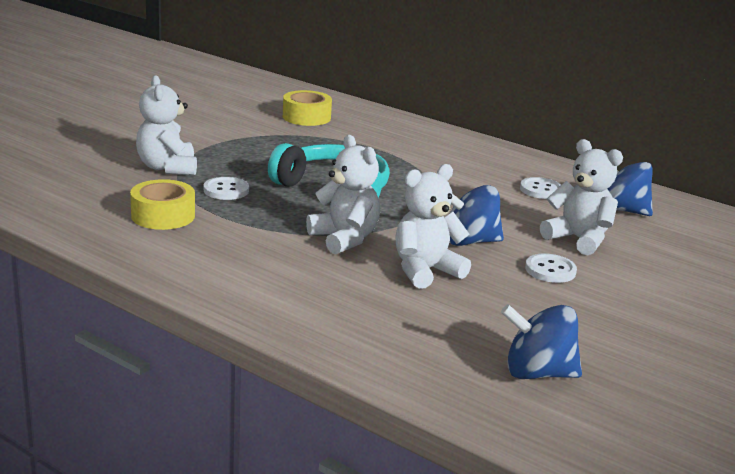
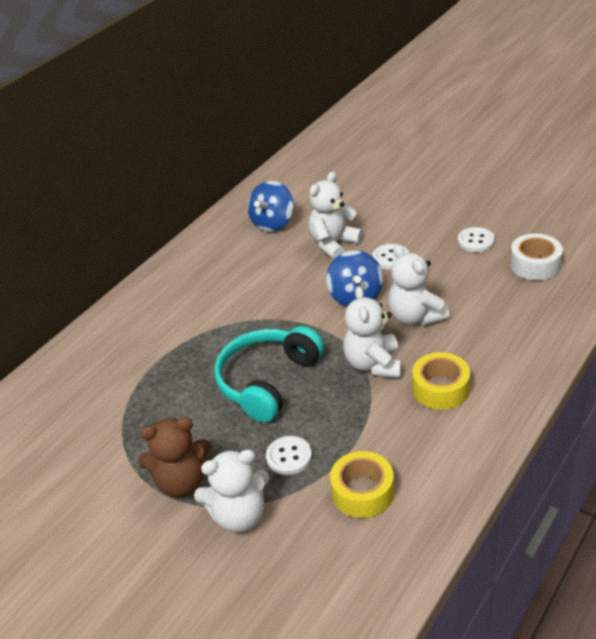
camera: 85 degrees left, 15 degrees up
(218, 151) = (181, 482): none -> brown teddy bear
(306, 117) = (64, 424): yellow tape -> yellow tape (440, 389)
(344, 239) = (373, 364): white teddy bear -> white teddy bear turned 60 degrees counterclockwise
(537, 373) = (535, 264): blue spinning top -> white tape
(541, 190) = (241, 261): white button -> white button (476, 241)

